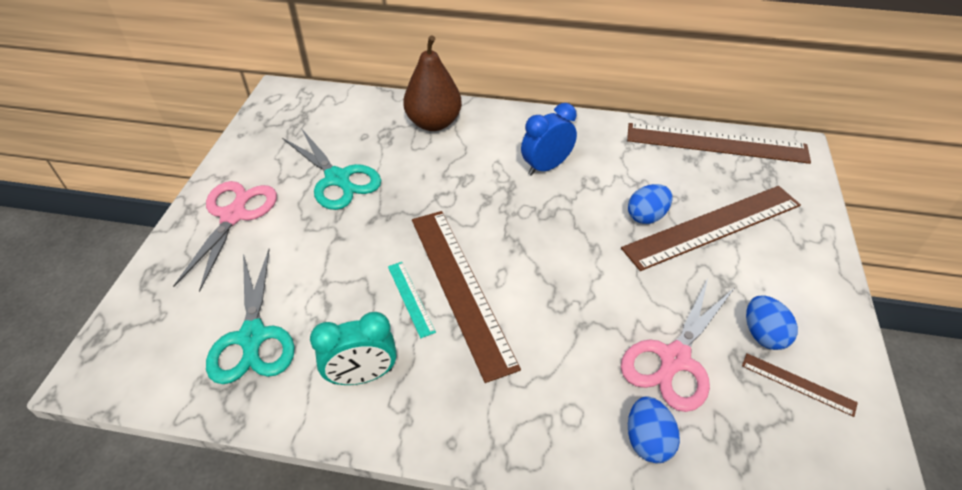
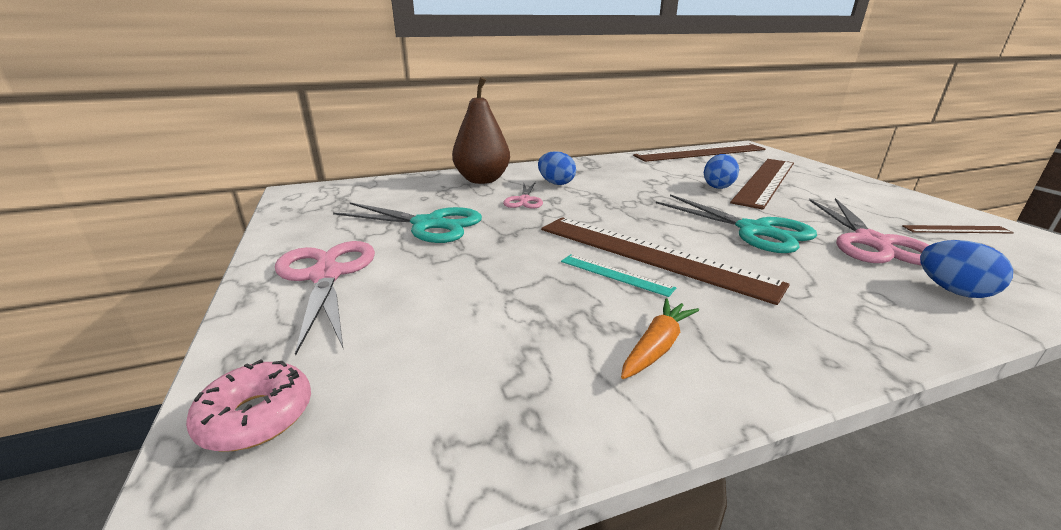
camera: 30 degrees left, 20 degrees down
(138, 321) = (256, 416): none -> pink donut
(252, 337) = (473, 365): turquoise scissors -> turquoise scissors (754, 230)
(362, 376) = (657, 347): turquoise clock -> orange carrot
(439, 171) = (524, 200): none -> pink scissors
(546, 167) = (609, 181): blue clock -> none
(763, 334) = (890, 215): blue egg -> blue egg (556, 183)

